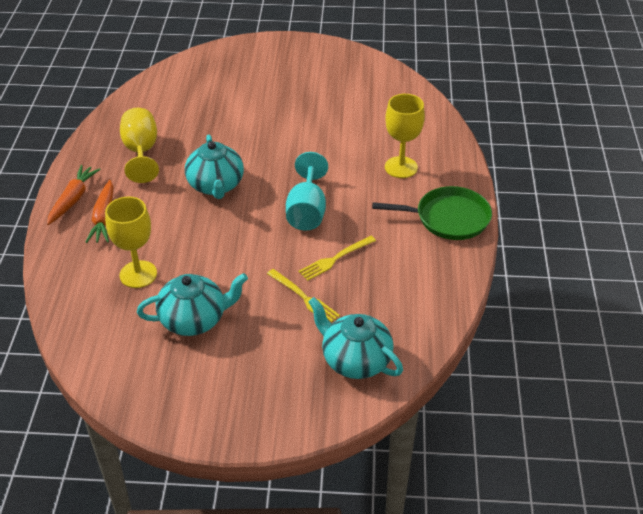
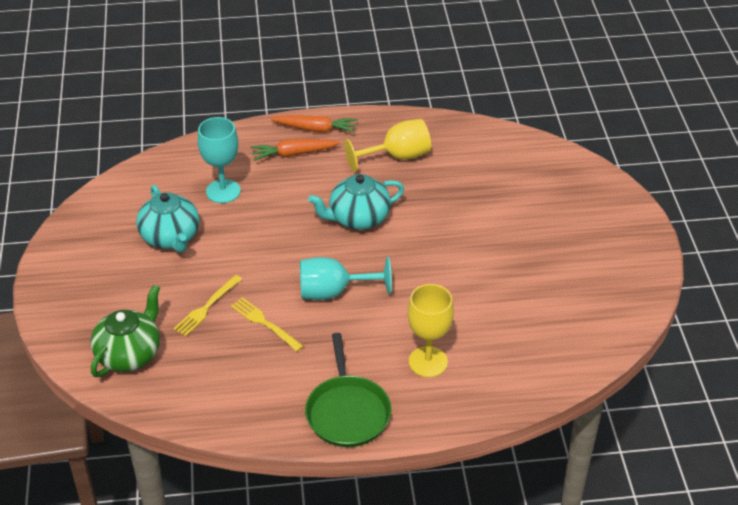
camera: 80 degrees right, 0 degrees up
(138, 274) = (223, 191): yellow goblet -> turquoise goblet
(355, 360) = (129, 354): turquoise teapot -> green teapot

